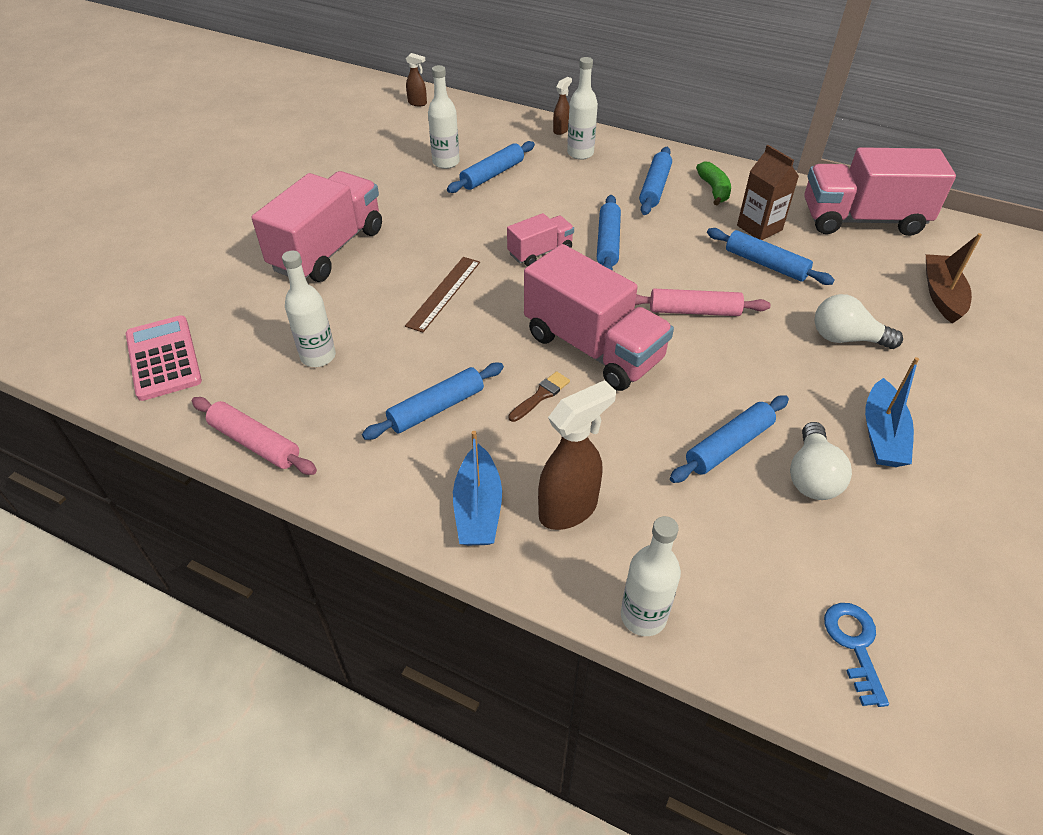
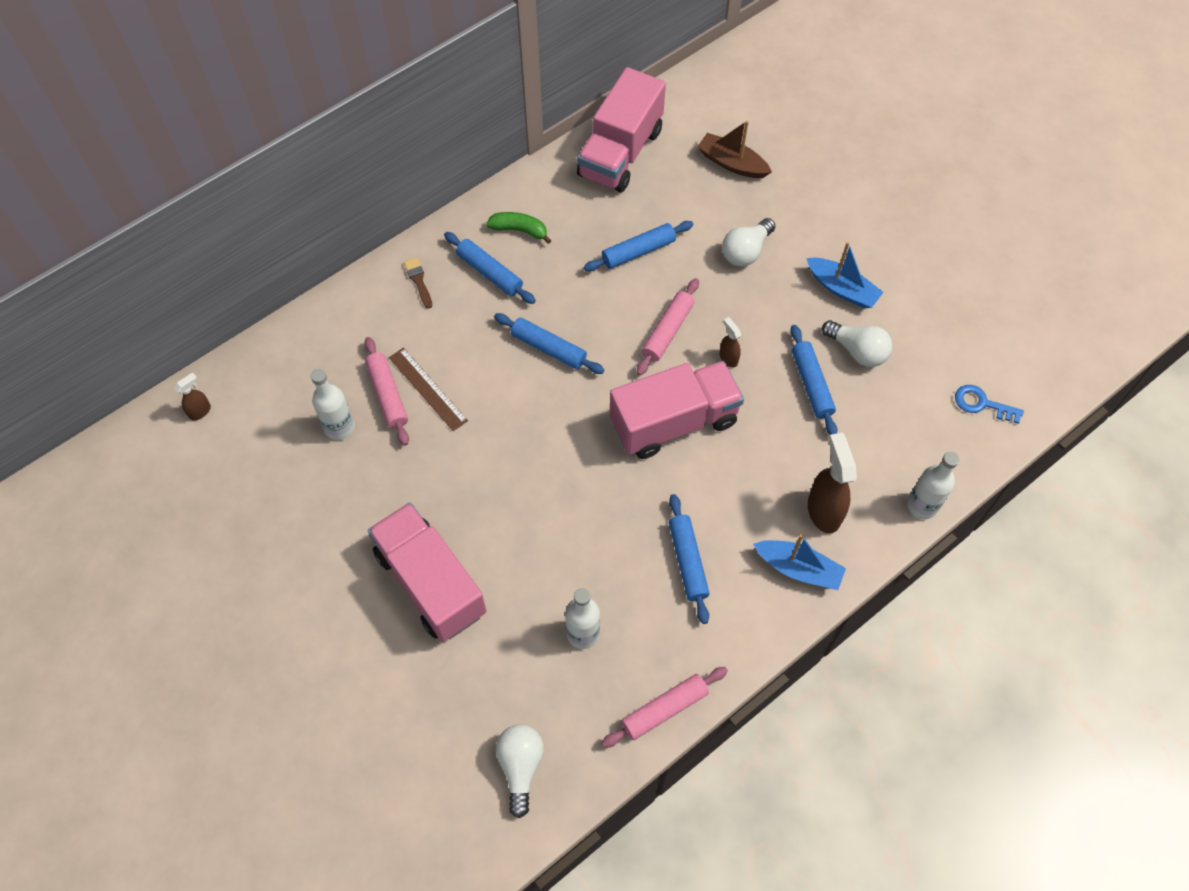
camera: 65 degrees left, 15 degrees up
(163, 358) = (520, 767): pink calculator -> white light bulb
(444, 293) = (549, 505): brown ruler -> brown ruler (427, 389)
(492, 175) = (388, 395): blue rolling pin -> pink rolling pin
(540, 252) = (533, 406): pink truck -> none
(541, 395) = (708, 482): brown brush -> brown brush (418, 280)
(561, 130) = (345, 301): brown spray bottle -> brown spray bottle (728, 358)
(580, 153) = (397, 304): white bottle -> none
(759, 228) = (591, 228): brown carton -> none

